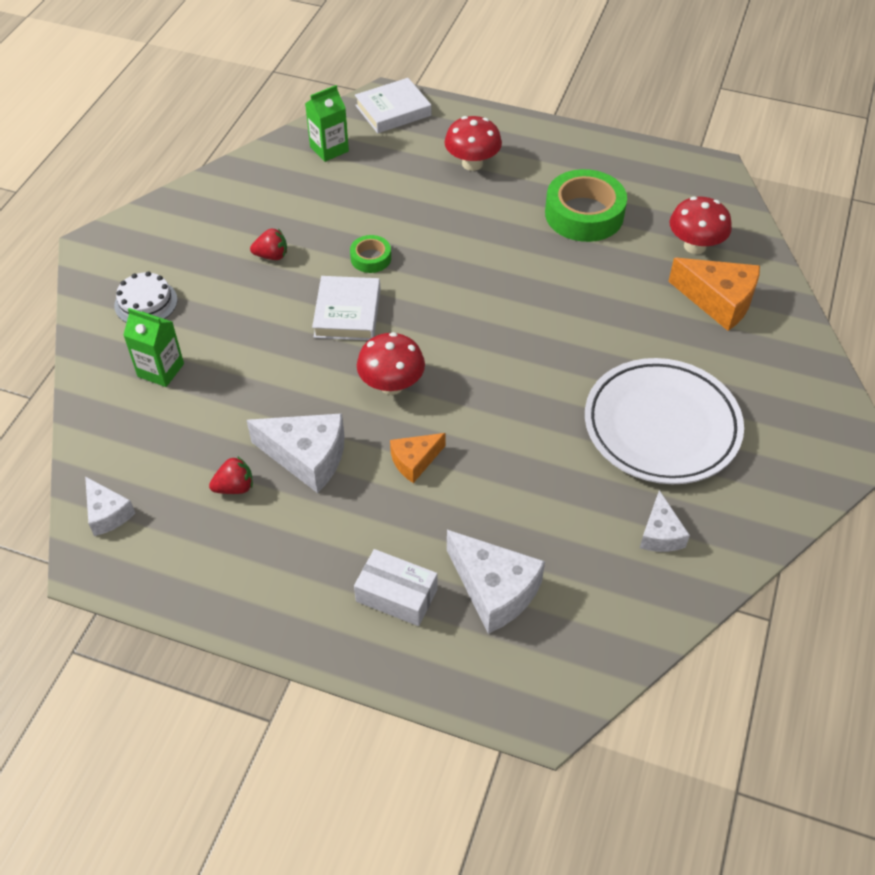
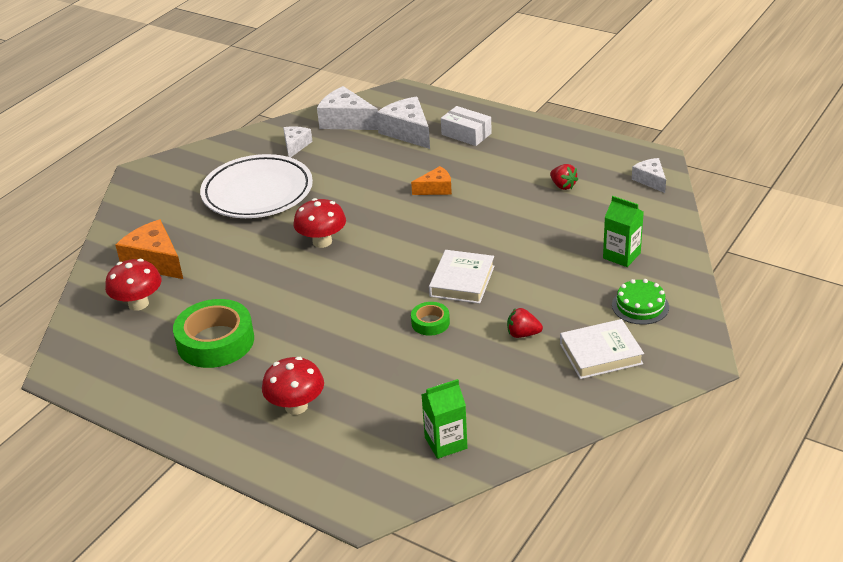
camera: 165 degrees left, 15 degrees down
(146, 302) = (640, 306): white cake -> green cake
(235, 487) = (563, 186): red strawberry -> red strawberry turned 120 degrees counterclockwise
(307, 457) = (510, 196): white cheese -> white cheese (346, 121)
(391, 385) = (439, 231): red mushroom -> red mushroom (322, 241)
(393, 110) = (358, 487): white book -> white book (600, 354)

